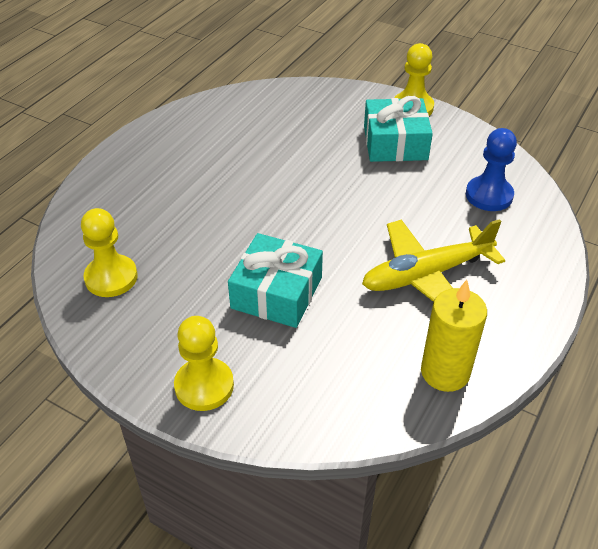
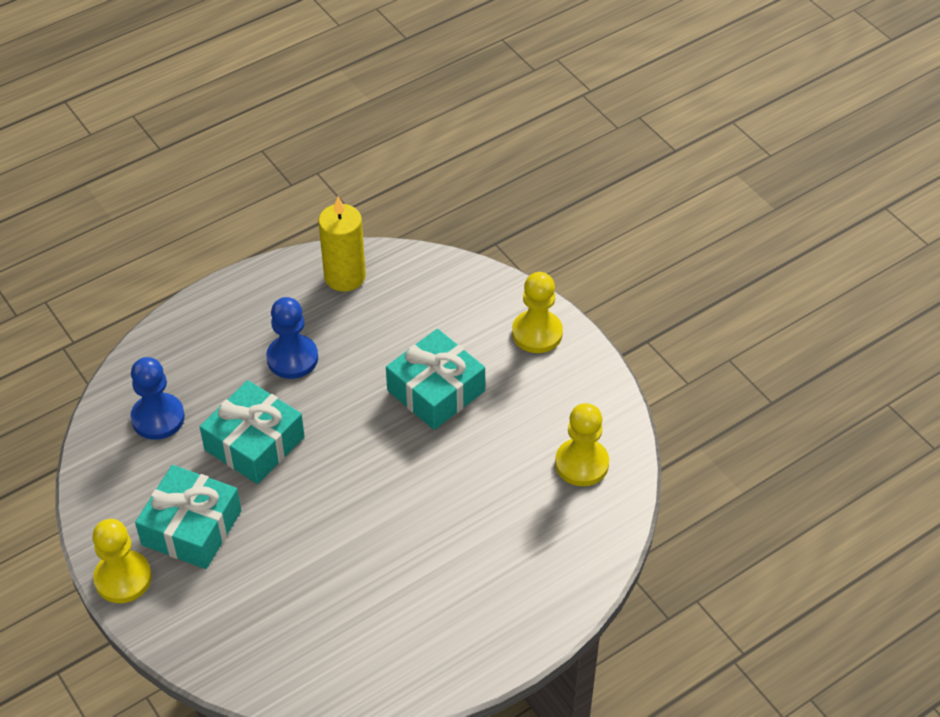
camera: 155 degrees left, 5 degrees up
(399, 203) = (254, 443): none -> turquoise gift
(426, 275) = (292, 358): yellow plane -> blue pawn

